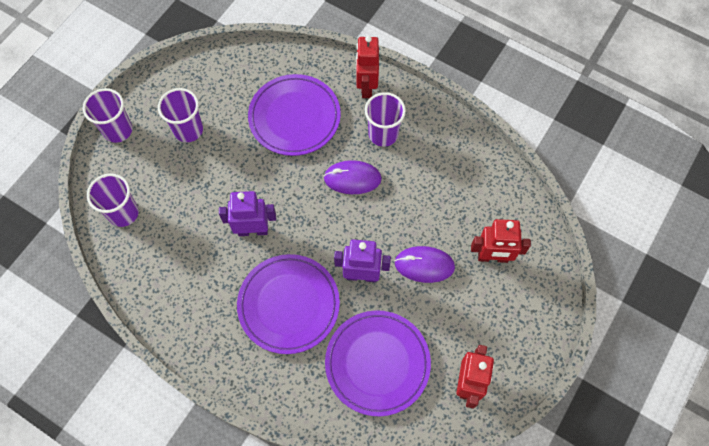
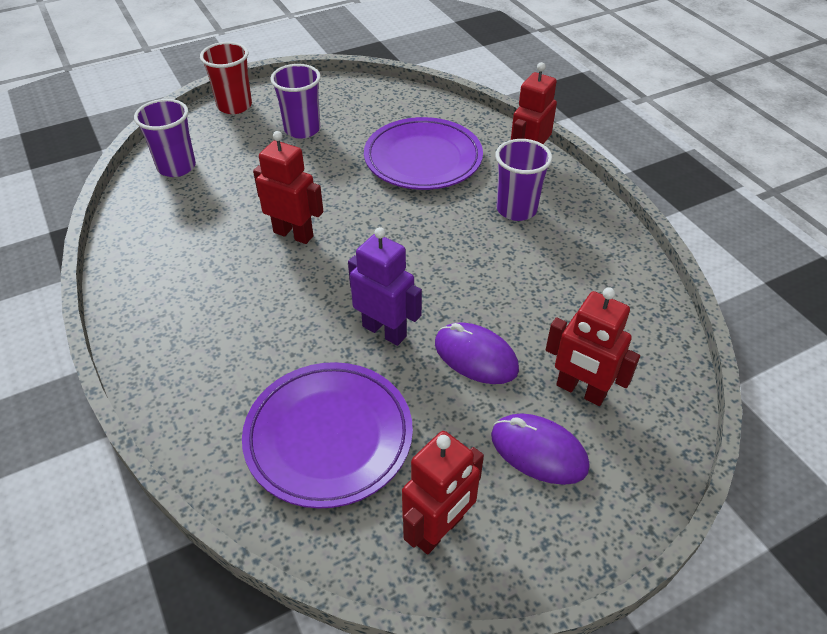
camera: 30 degrees right, 20 degrees down
(118, 130) = (234, 106): purple cup -> red cup
(253, 230) = (293, 234): purple robot -> red robot
(289, 305) = (271, 320): purple plate -> none
(352, 178) = (447, 234): purple mouse -> purple mouse (538, 451)

